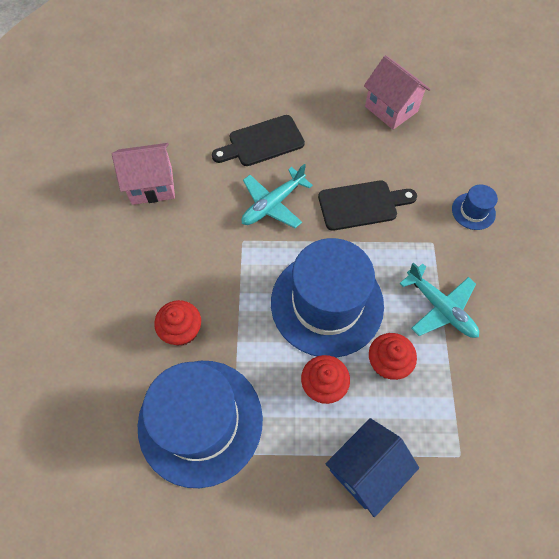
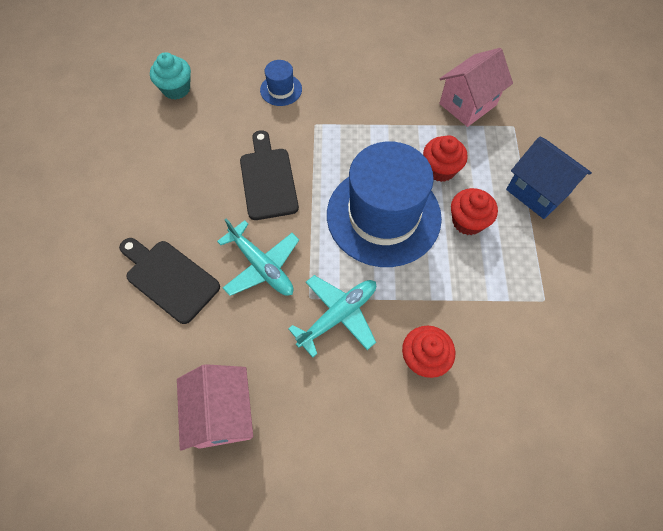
camera: 90 degrees left, 0 degrees up
(200, 421) = (519, 332): blue hat -> none
(262, 142) = (169, 278): black cutting board -> black cutting board turned 150 degrees clockwise
(391, 109) = (142, 144): pink house -> pink house (468, 104)
(440, 308) = (383, 125): turquoise plane -> turquoise plane (338, 315)
(458, 126) = (176, 89): none -> turquoise cupcake

